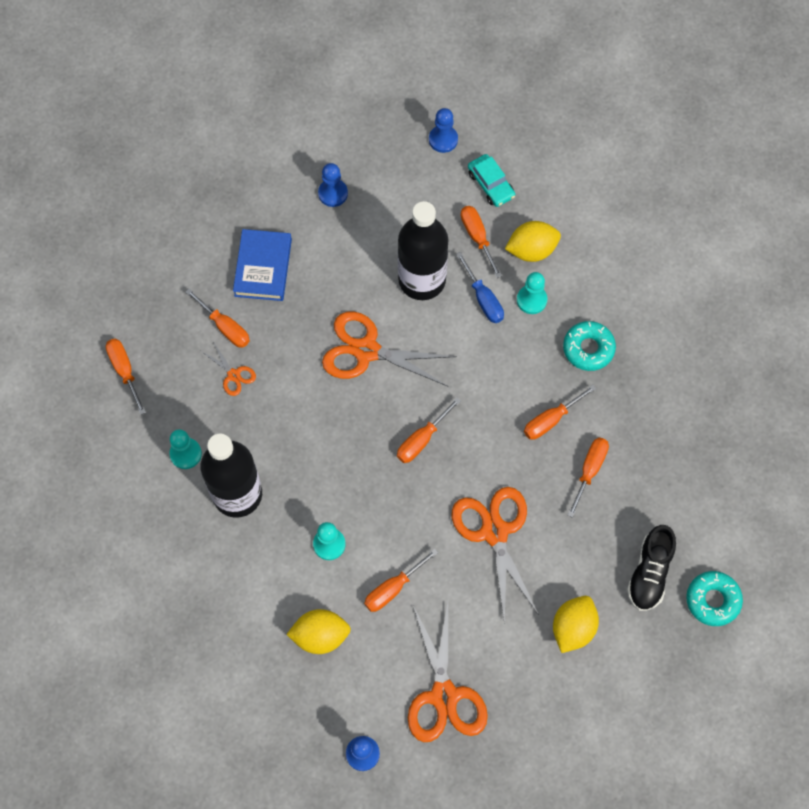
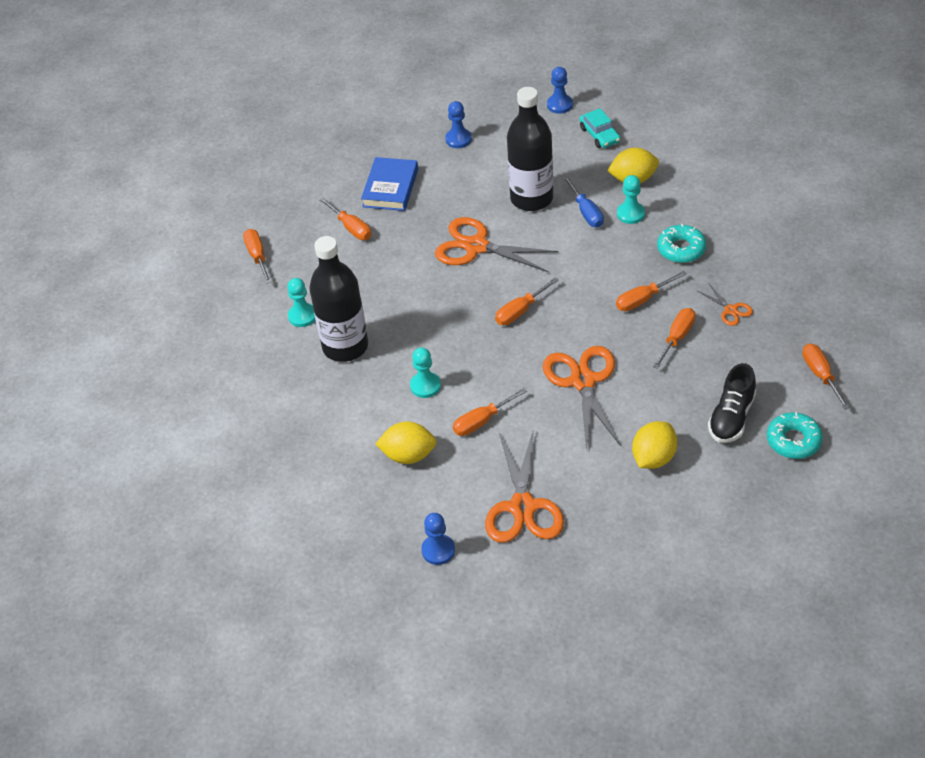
camera: 10 degrees right, 20 degrees down
(233, 375) = (354, 261): orange scissors -> orange scissors (730, 310)
(477, 237) = (584, 170): orange screwdriver -> orange screwdriver (820, 375)

